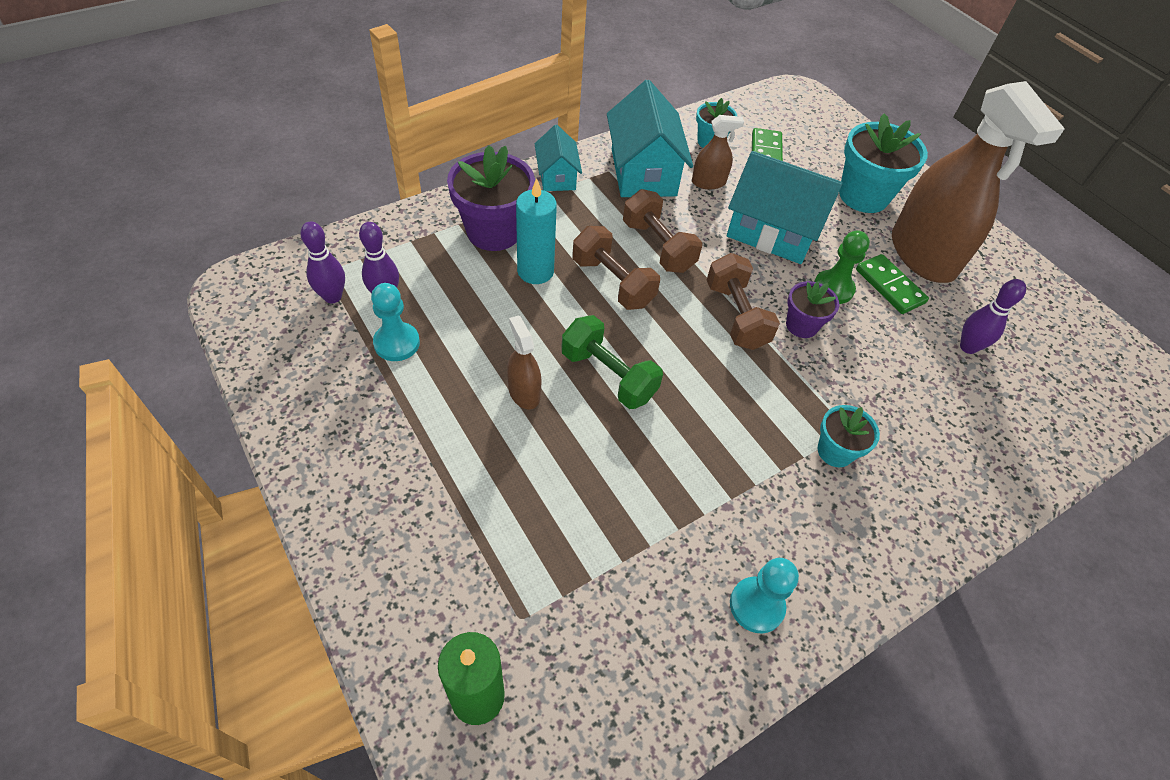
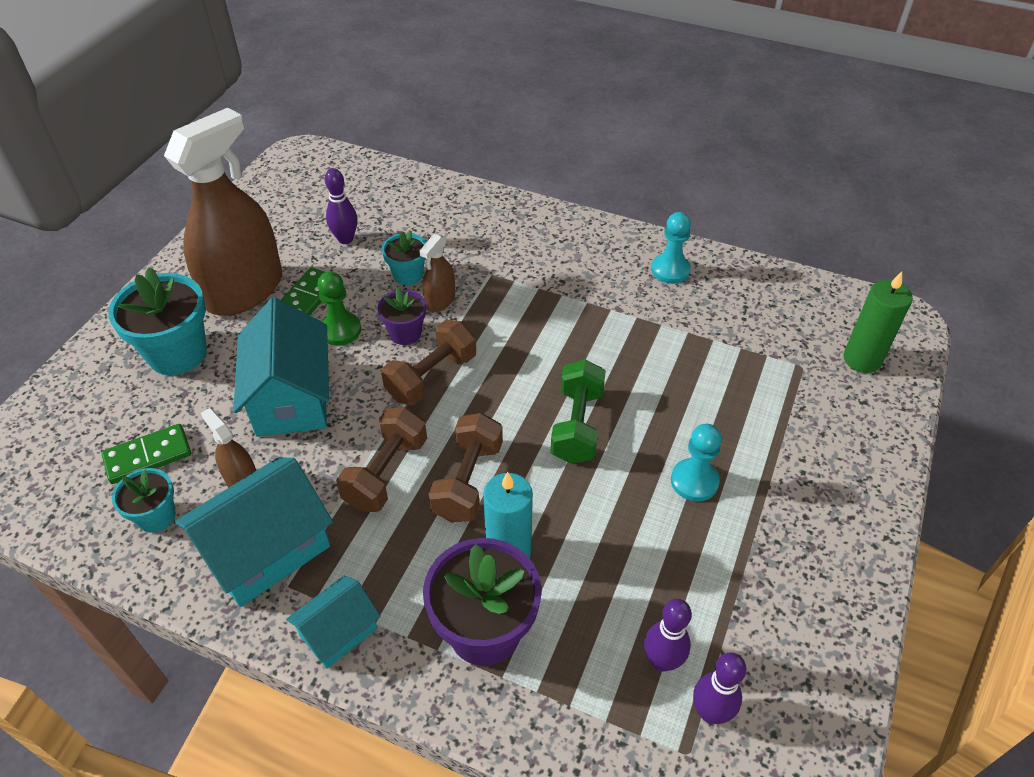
camera: 120 degrees left, 5 degrees down
(397, 343) = (700, 602): turquoise pawn -> turquoise pawn (694, 481)
(524, 392) = (649, 470): brown spray bottle -> brown spray bottle (440, 301)
(835, 451) = (518, 275): turquoise flower pot -> turquoise flower pot (408, 275)

